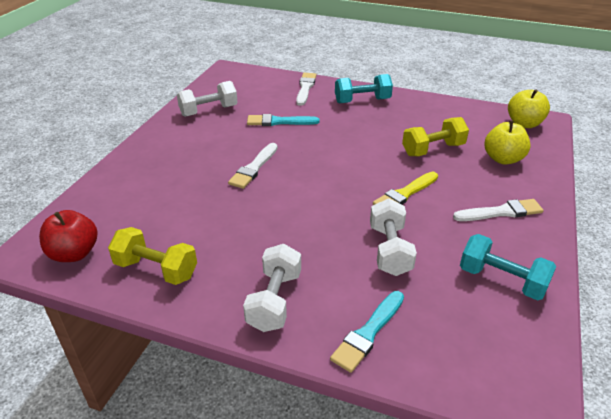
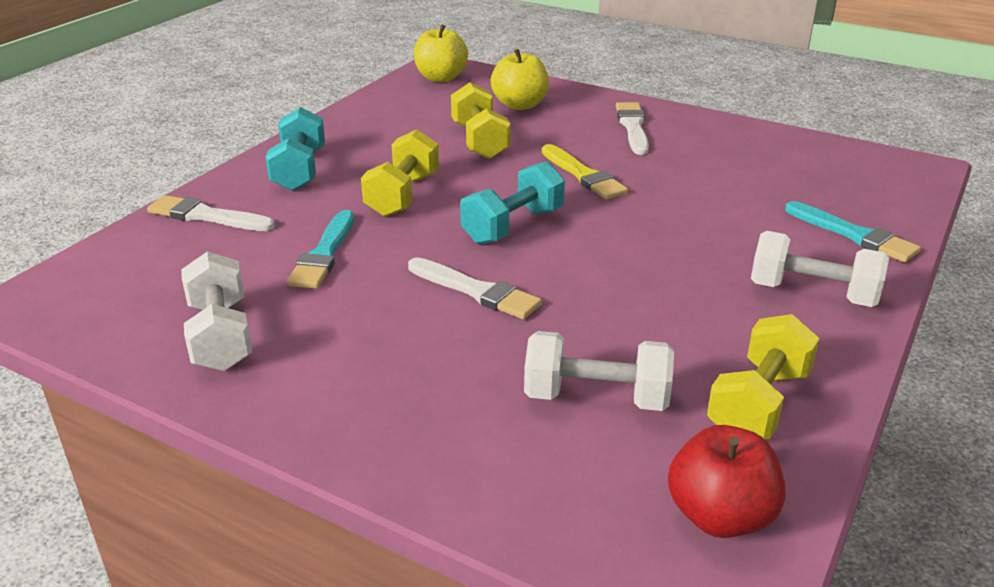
camera: 80 degrees left, 5 degrees down
(348, 133) = (403, 195): none -> yellow dumbbell
(389, 250) = (705, 202): white dumbbell -> white dumbbell (596, 398)
(502, 280) = (754, 149): turquoise dumbbell -> turquoise dumbbell (513, 226)

